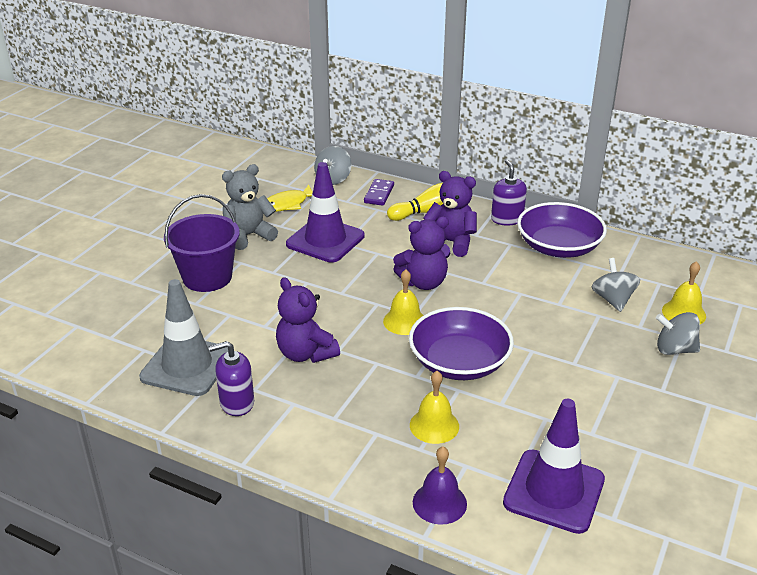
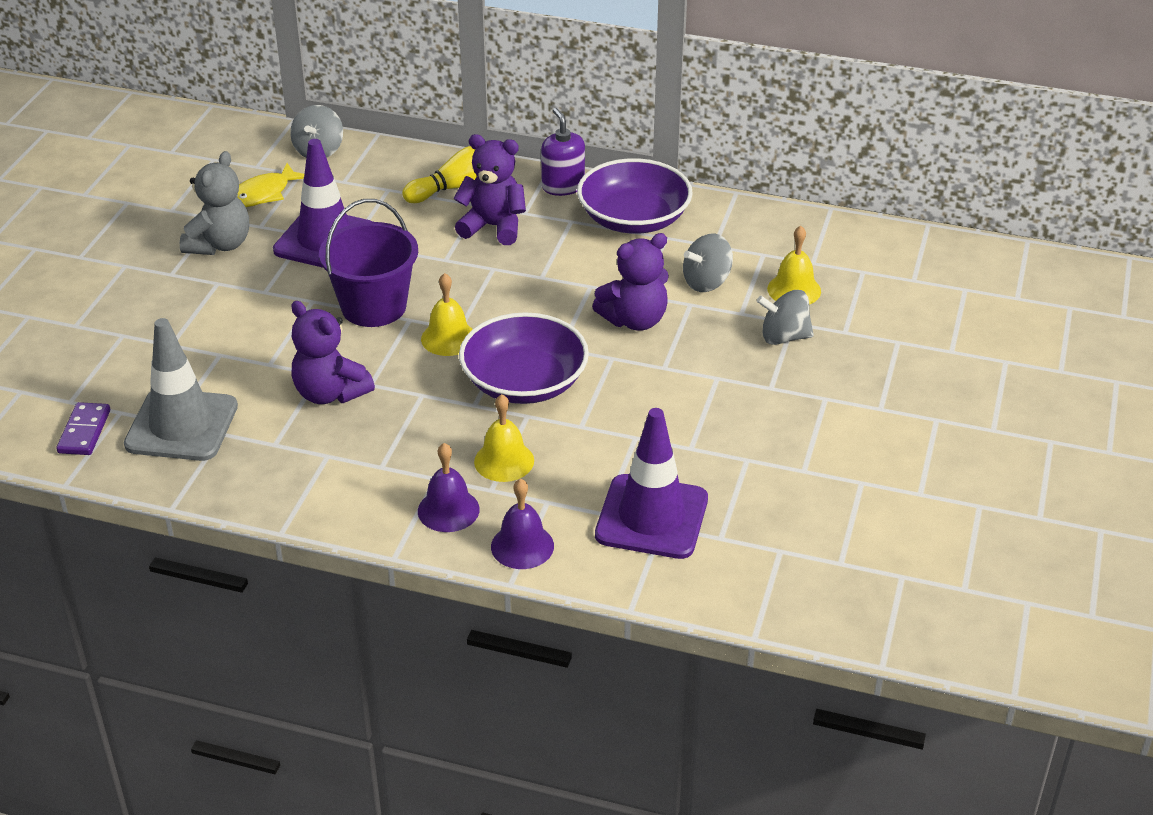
camera: 10 degrees left, 5 degrees up
(207, 277) = (177, 308): purple bucket -> purple bucket (374, 307)
(237, 403) = (256, 463): purple soap dispenser -> none
(249, 236) = (220, 245): grey teddy bear -> grey teddy bear turned 150 degrees clockwise
(379, 194) = (386, 167): purple domino -> purple domino (84, 431)
(382, 462) = (448, 510): none -> purple bell
(423, 282) = (465, 285): purple teddy bear -> purple teddy bear (634, 320)
(613, 300) = (706, 282): grey spinning top -> grey spinning top turned 105 degrees counterclockwise

